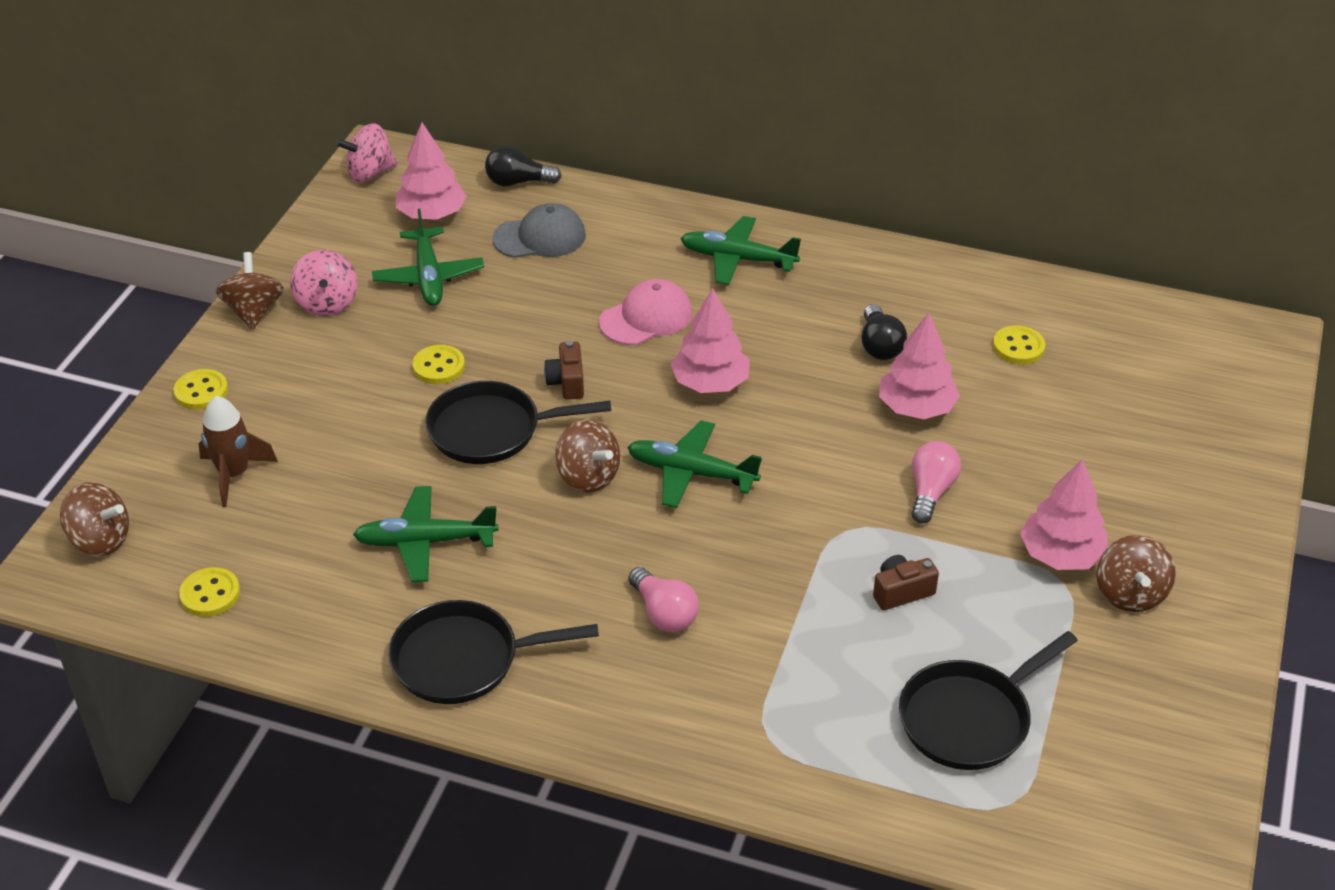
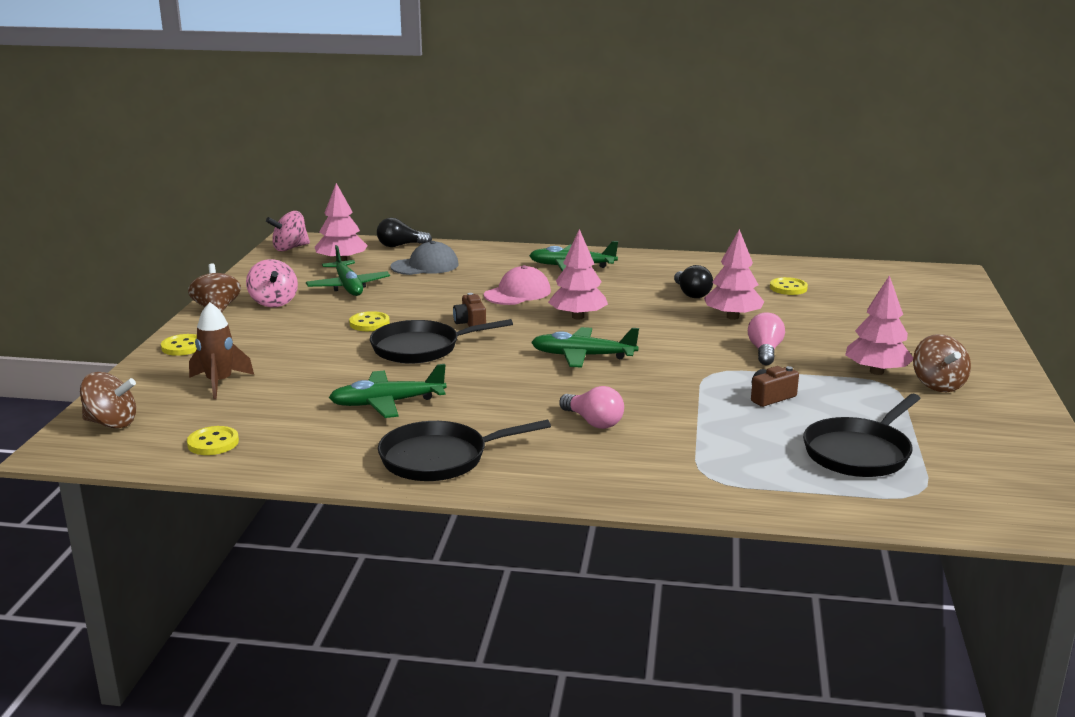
camera: 10 degrees left, 20 degrees down
(588, 476) = (504, 363): brown spinning top -> none

